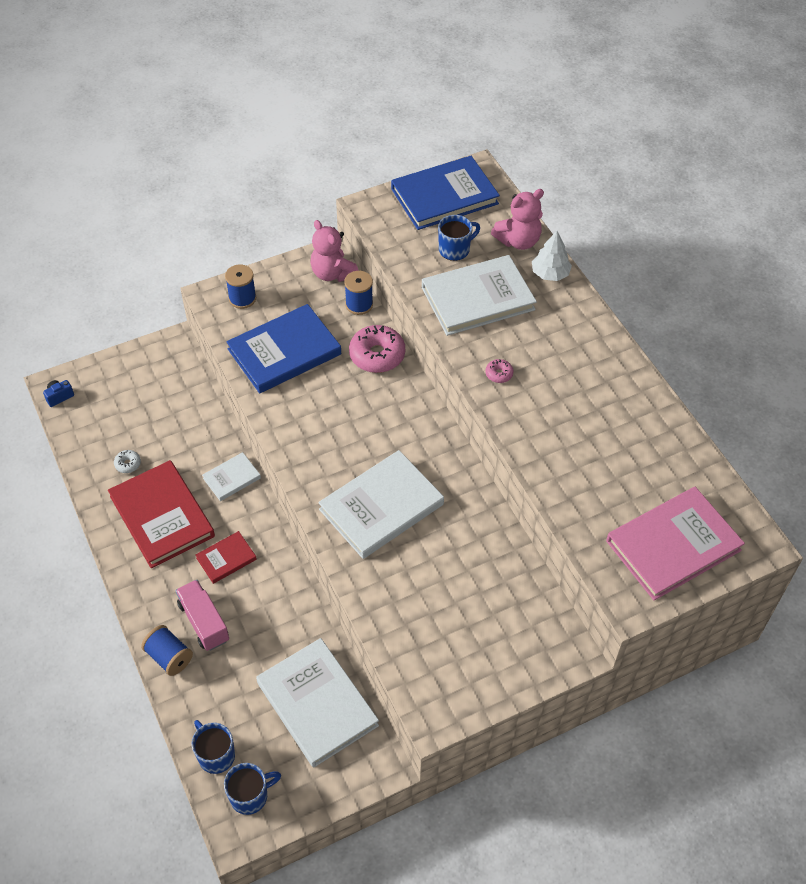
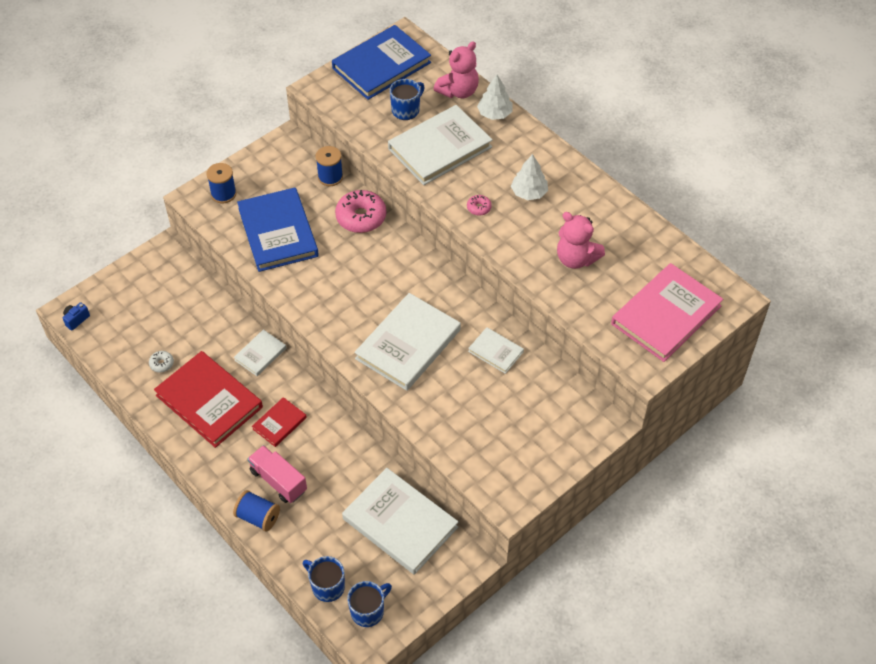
camera: 15 degrees left, 0 degrees up
(284, 352) = (278, 232): blue book -> blue book turned 60 degrees counterclockwise
(333, 273) = (297, 155): pink teddy bear -> pink teddy bear (576, 259)
(474, 538) = (495, 351): none -> white book
(560, 369) = (529, 192): none -> white tree

